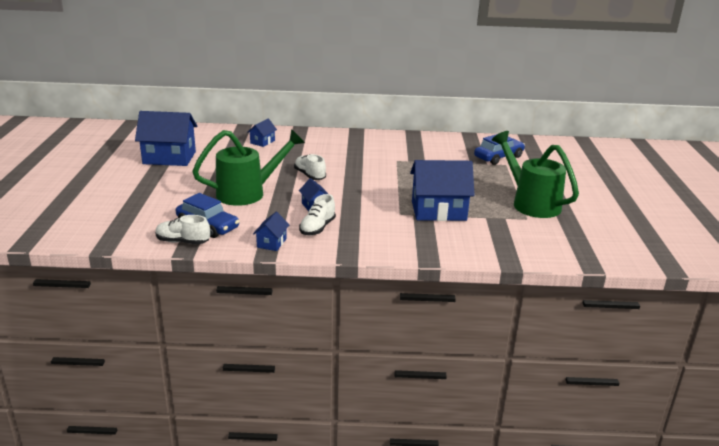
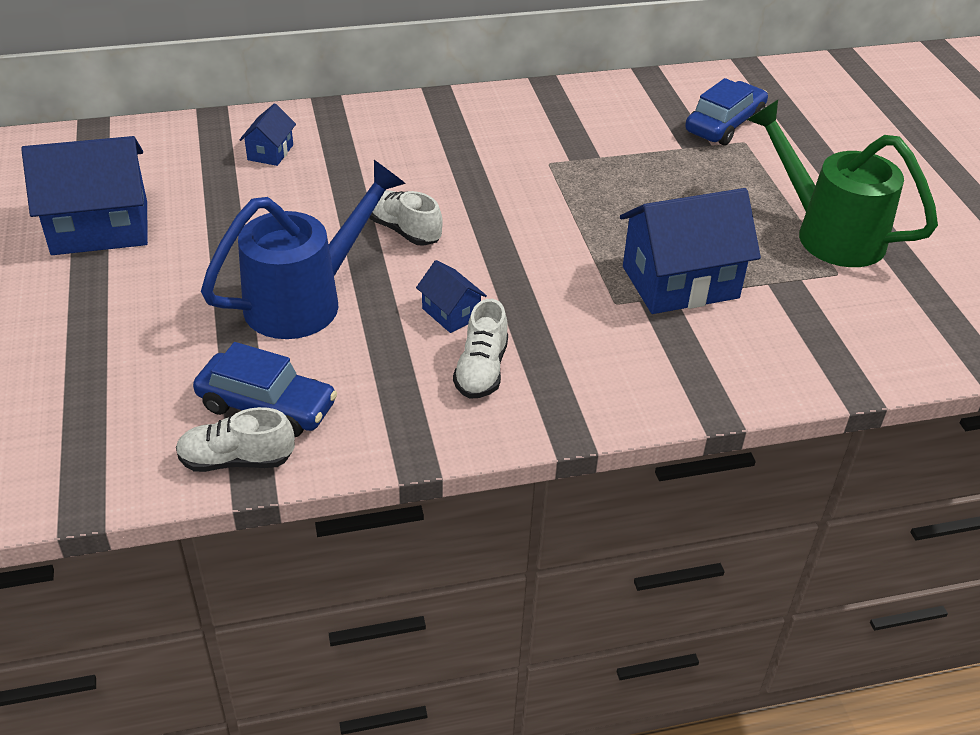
camera: 15 degrees left, 15 degrees up
(248, 193) = (305, 300): green watering can -> blue watering can
(271, 243) = (413, 427): blue house -> none

